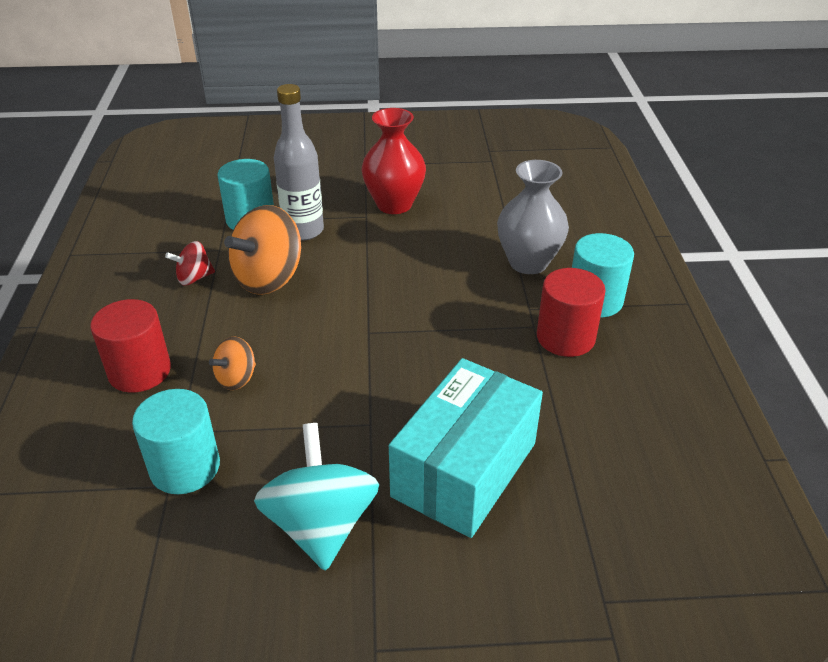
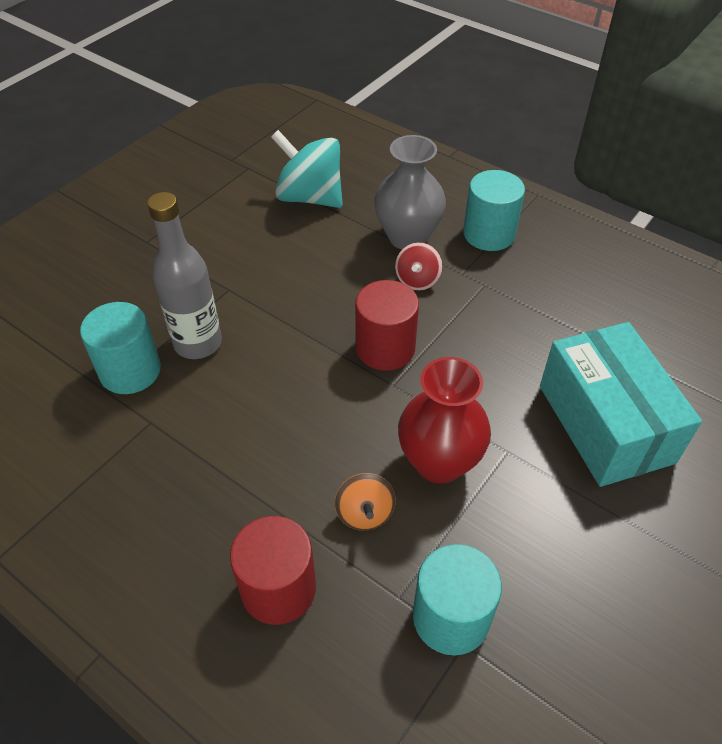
camera: 50 degrees left, 10 degrees up
(194, 278) = (175, 467): red spinning top -> red spinning top (417, 280)
(268, 278) = (242, 409): orange spinning top -> none
(321, 525) = (596, 551): turquoise spinning top -> turquoise spinning top (310, 197)
(394, 204) = (235, 261): red vase -> red vase (439, 462)
(565, 337) = (514, 276): red cylinder -> red cylinder (385, 348)

